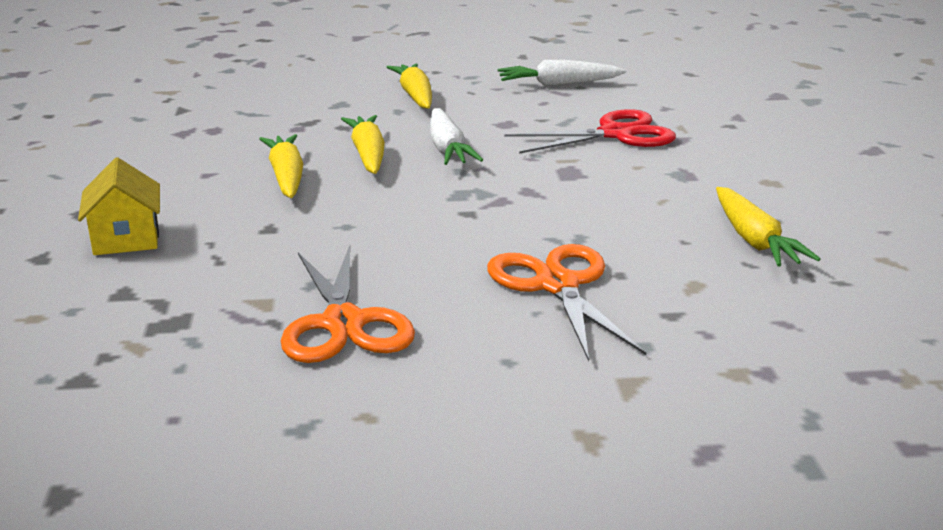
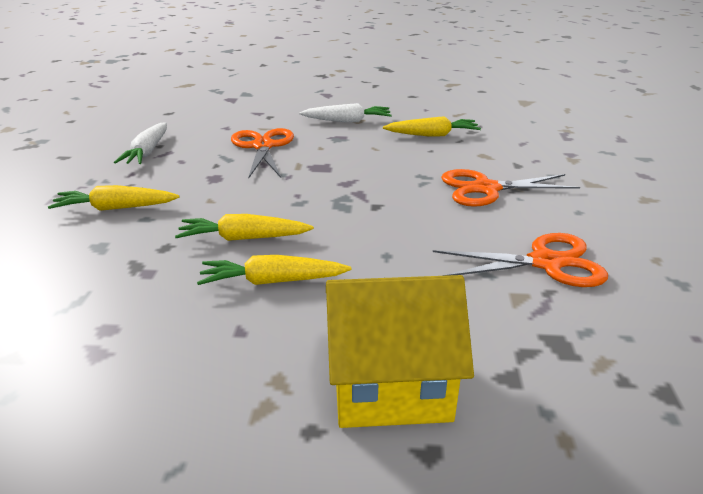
camera: 80 degrees left, 5 degrees up
(126, 238) = (390, 383): yellow house -> yellow house, size x1.65
(448, 149) = (253, 203): white carrot -> white carrot (347, 121)
(616, 134) = (263, 146): red scissors -> orange scissors

